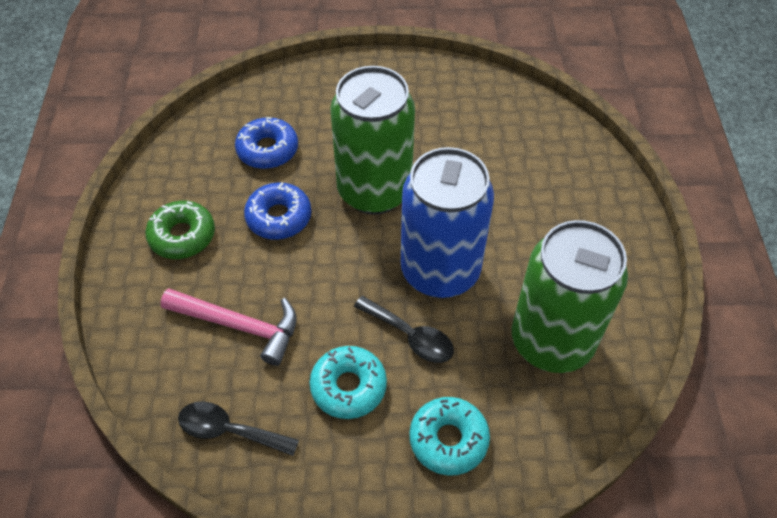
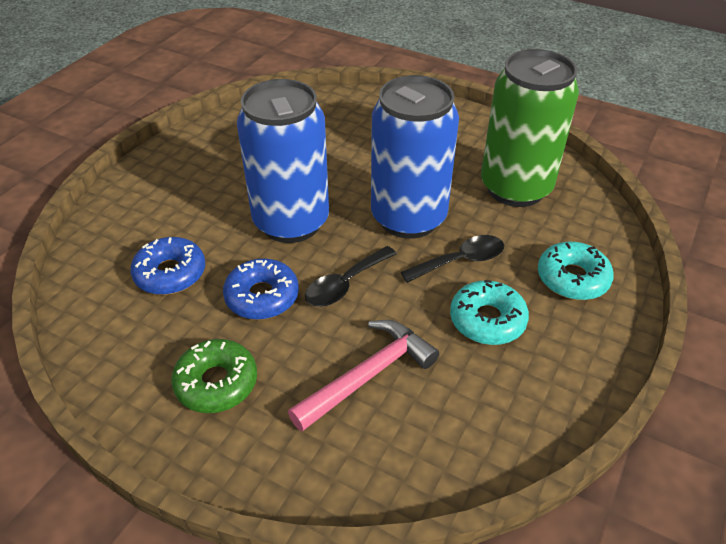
camera: 60 degrees left, 10 degrees down
(229, 430) = (485, 428): black spoon -> black spoon (345, 284)
(374, 191) = (291, 222): green can -> blue can

